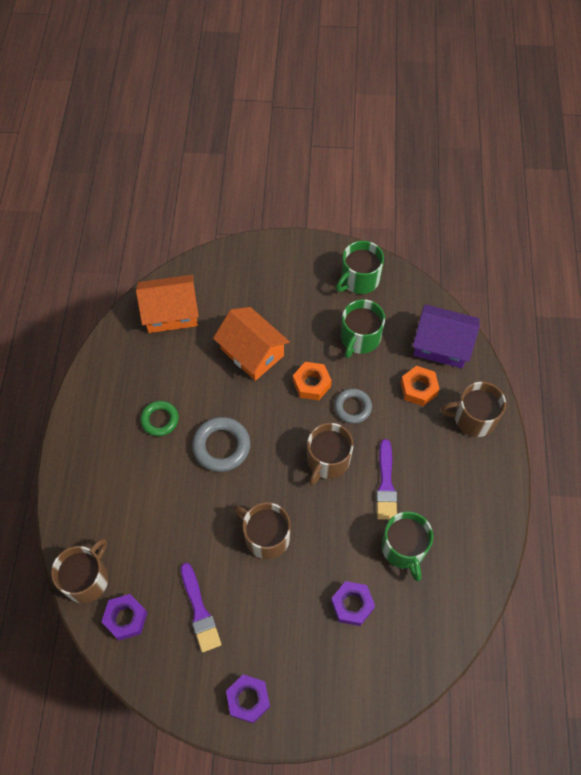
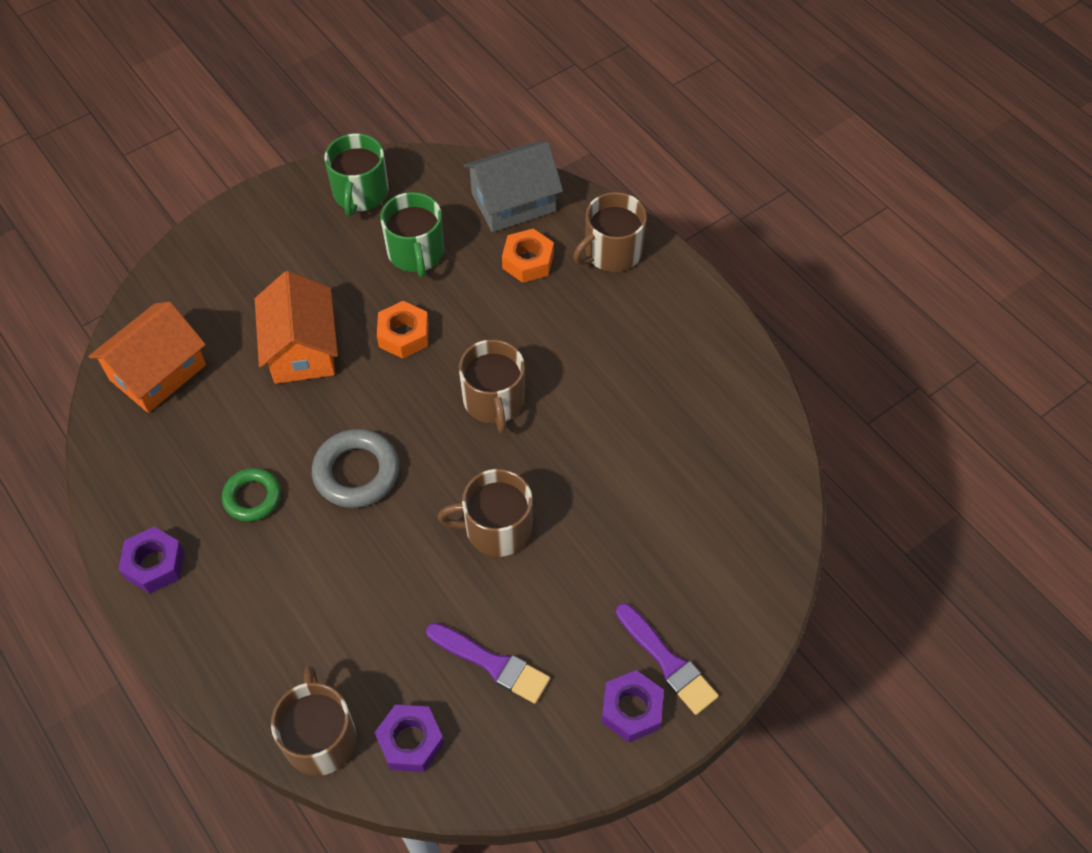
camera: 40 degrees left, 5 degrees down
(252, 352) = (302, 349): orange house -> orange house turned 75 degrees clockwise
(352, 407) = (473, 328): grey ring -> none
(352, 605) = (654, 525): purple nut -> purple nut (154, 564)
(386, 484) = (579, 379): purple brush -> purple brush (667, 662)
(404, 548) = (656, 429): green mug -> none
(442, 345) = (513, 202): purple house -> grey house

